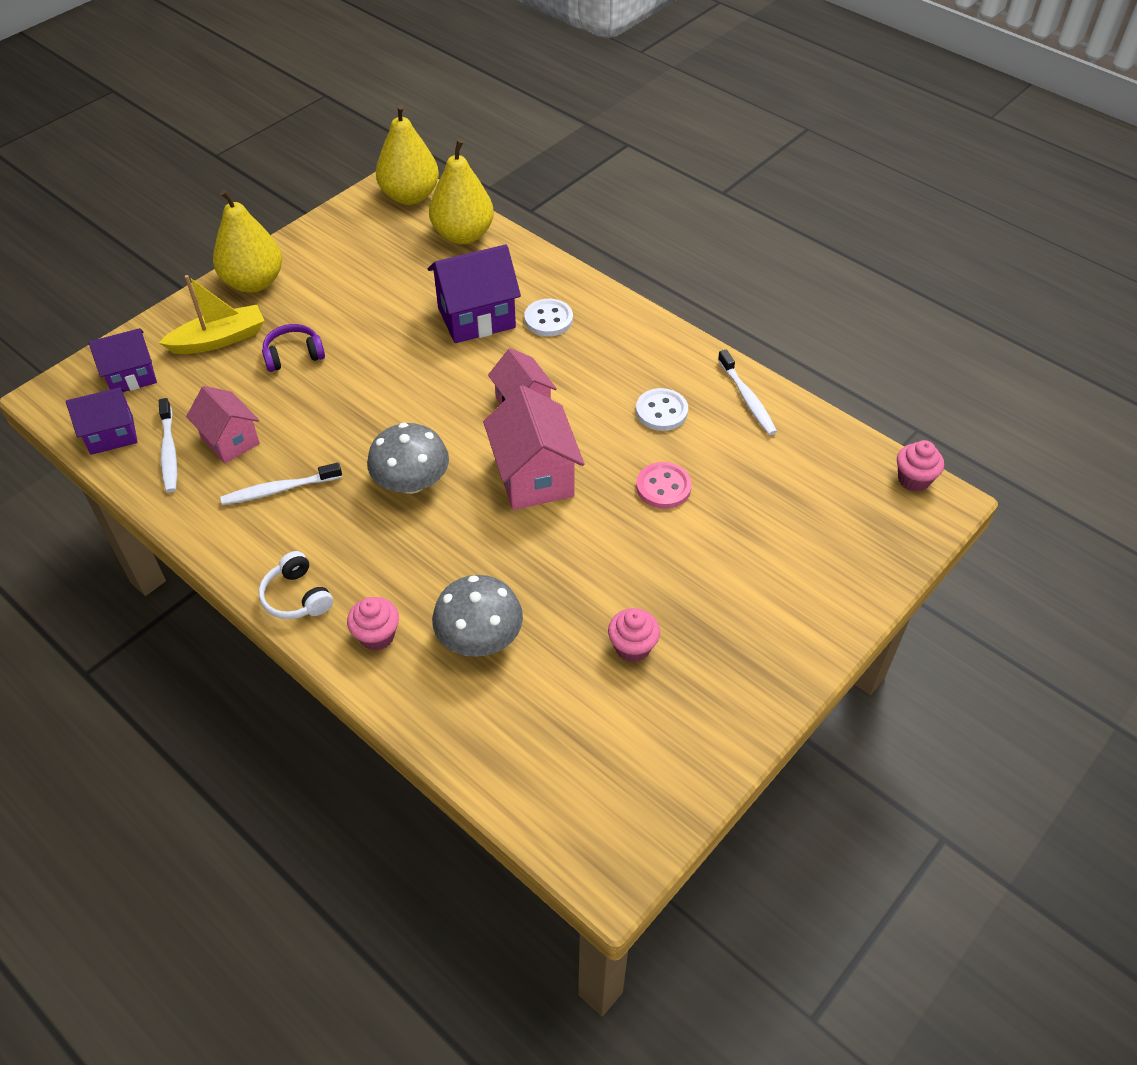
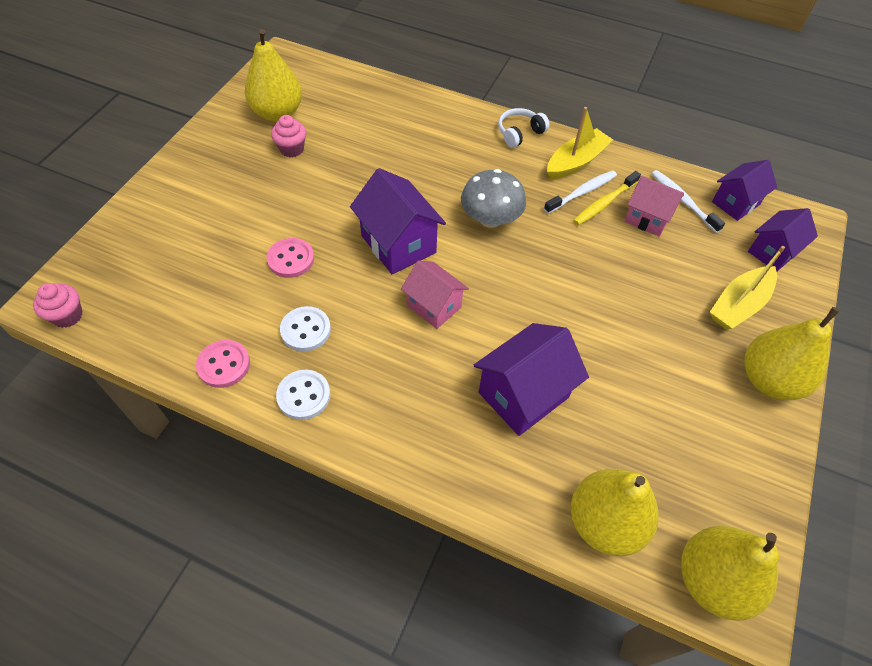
camera: 160 degrees right, 5 degrees up
(254, 533) = (576, 162): none -> yellow boat
(263, 470) = (604, 203): none -> yellow toothbrush
(293, 355) = (662, 305): purple headphones -> none
(297, 597) = (519, 133): white headphones -> white headphones turned 75 degrees counterclockwise
(377, 636) = (456, 124): pink cupcake -> none
(479, 638) = (392, 135): grey mushroom -> none
(534, 477) = (398, 244): pink house -> purple house
(548, 319) = (449, 413): white button -> white button (304, 396)
(641, 725) = (277, 113): none -> yellow pear
(747, 399) = (224, 365): white toothbrush -> pink button

